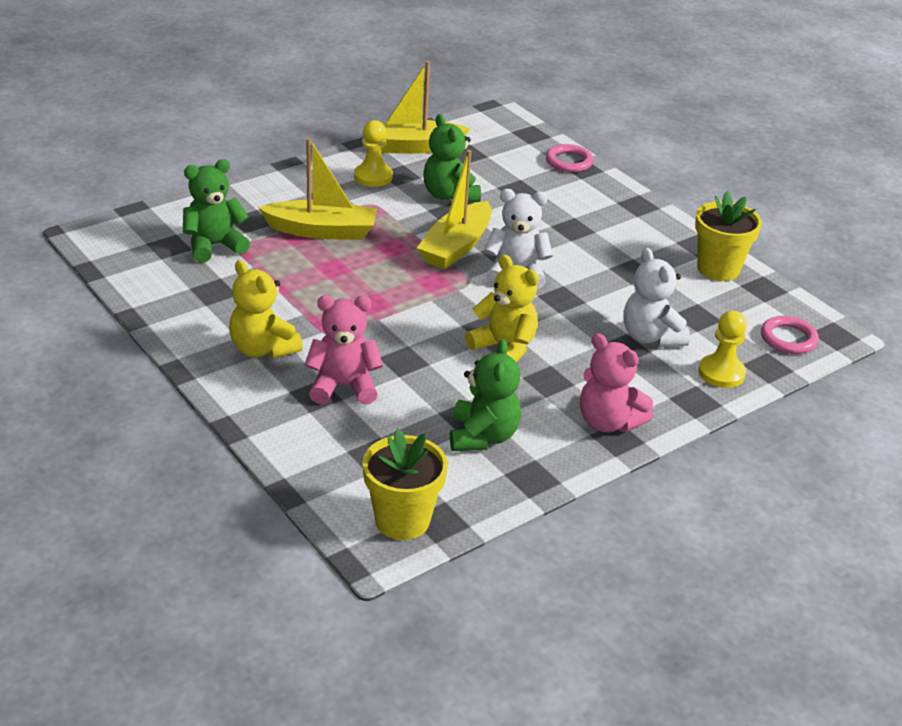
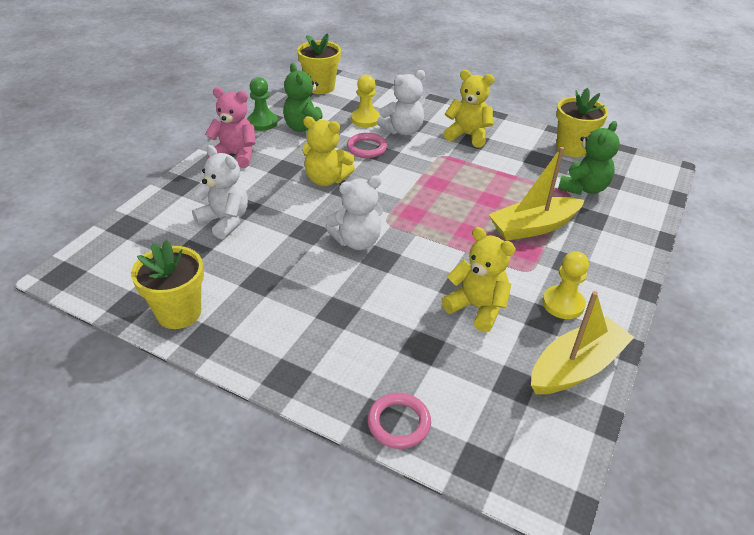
camera: 155 degrees right, 5 degrees up
(153, 289) = (572, 148): none -> yellow flower pot
(343, 386) = (403, 130): pink teddy bear -> white teddy bear
(449, 195) = (477, 308): green teddy bear -> yellow teddy bear
(456, 247) = (422, 250): yellow boat -> none
(544, 471) = (262, 122): none -> green pawn
(721, 373) = (164, 209): yellow pawn -> yellow pawn (365, 119)
(788, 339) = (108, 256): pink ring -> pink ring (366, 148)

